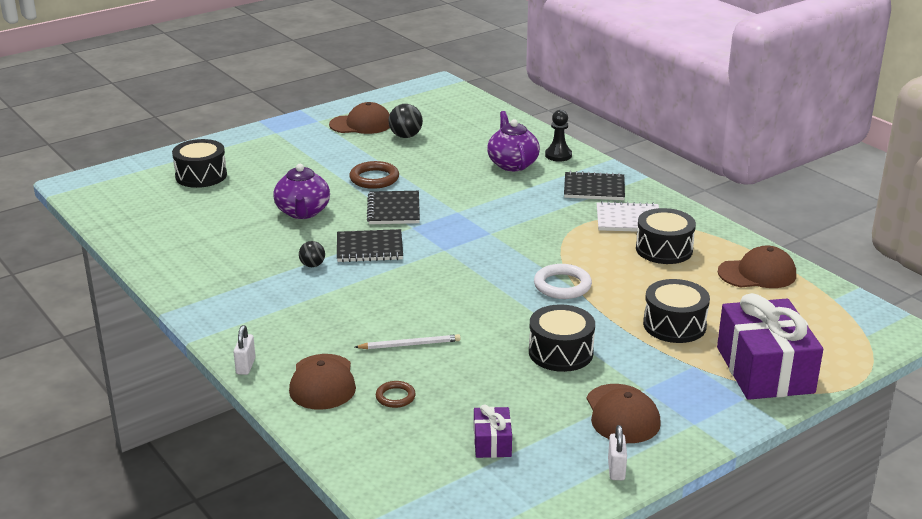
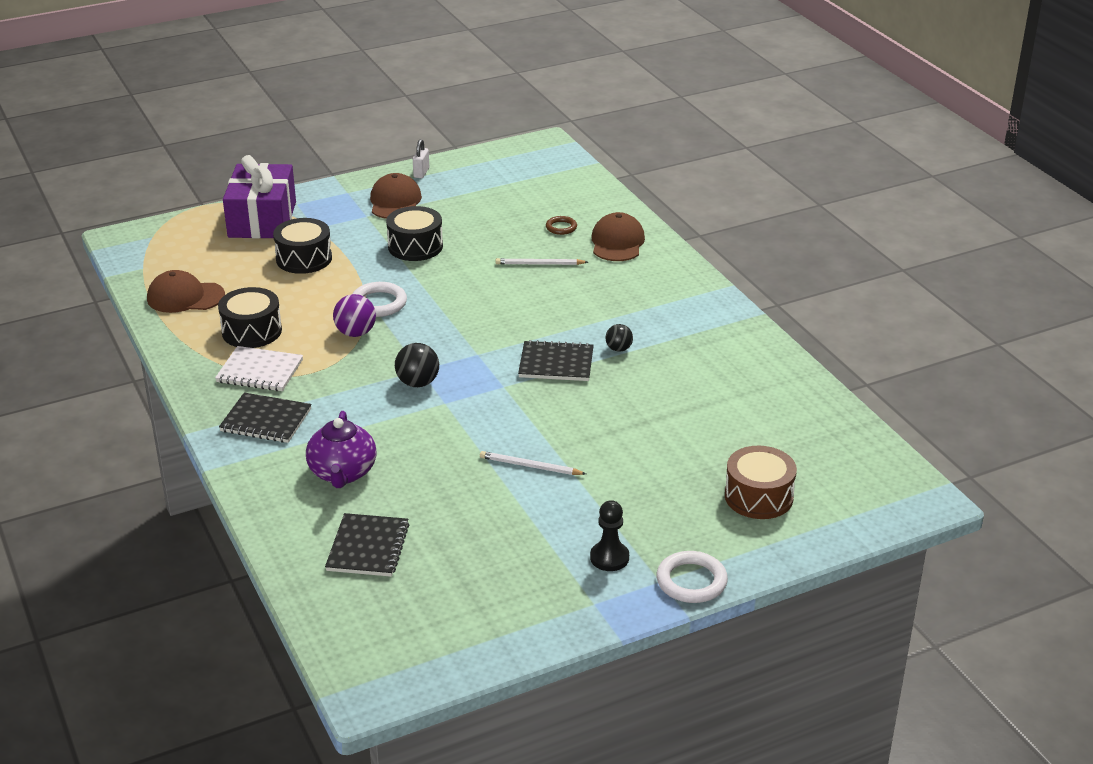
camera: 170 degrees left, 5 degrees up
(201, 176) = (758, 497): black drum -> brown drum
(245, 366) = (681, 260): white padlock -> none
(255, 133) = (691, 581): none -> white ring
(303, 212) = (625, 420): purple teapot -> none
(361, 124) = (527, 585): brown cap -> none
(374, 178) = (530, 466): brown ring -> white pencil
(393, 210) = (518, 413): black notebook -> black notebook (368, 547)
(405, 136) = (467, 548): black ball -> black ball (418, 383)
(492, 442) = (498, 194): purple gift -> none
(558, 155) = (273, 483): black pawn -> black pawn (609, 558)
(566, 256) = (355, 333): none -> purple ball

